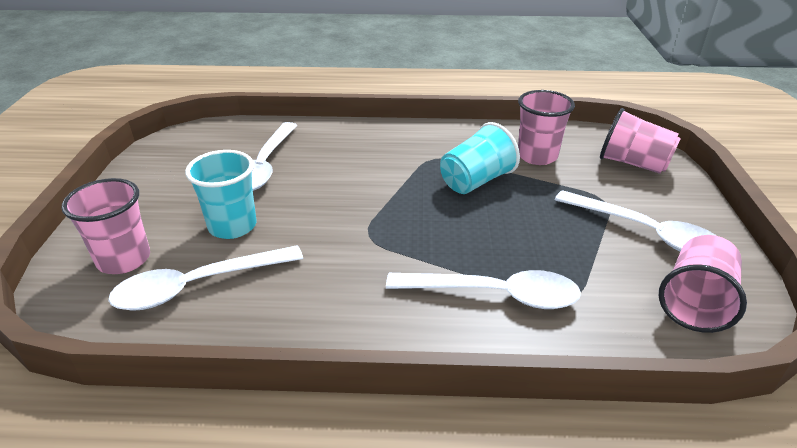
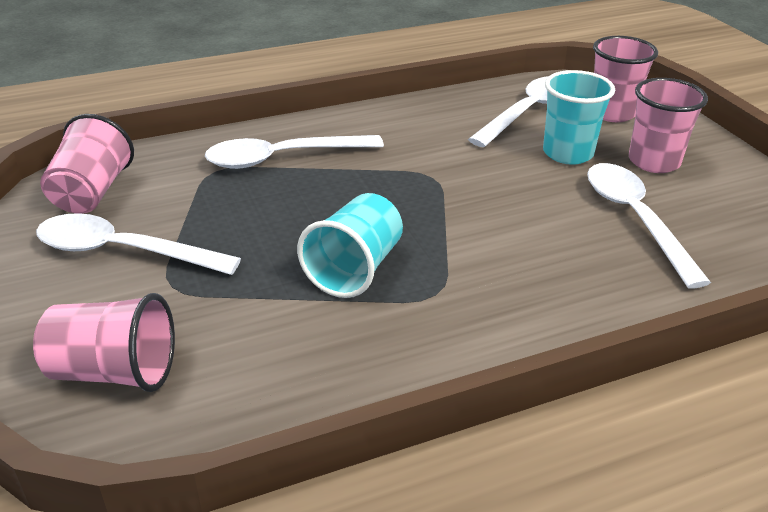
camera: 155 degrees right, 0 degrees up
(537, 156) = (280, 342): pink cup -> pink cup (654, 162)

